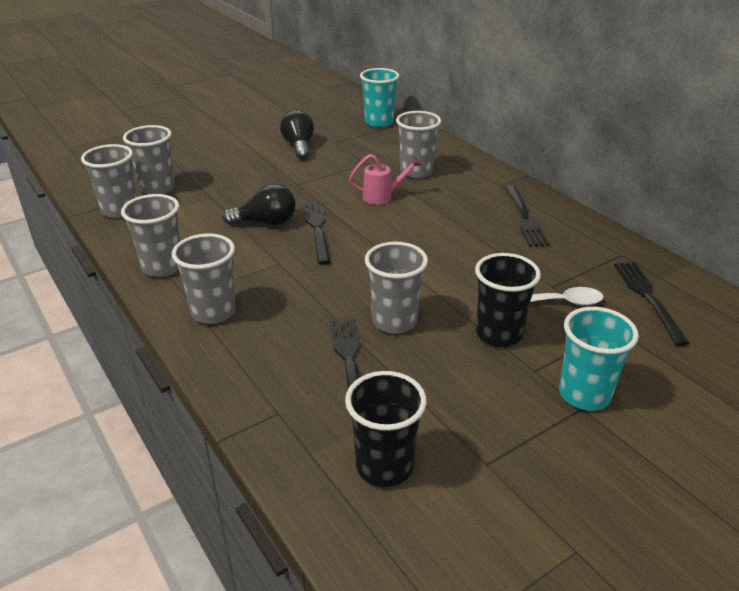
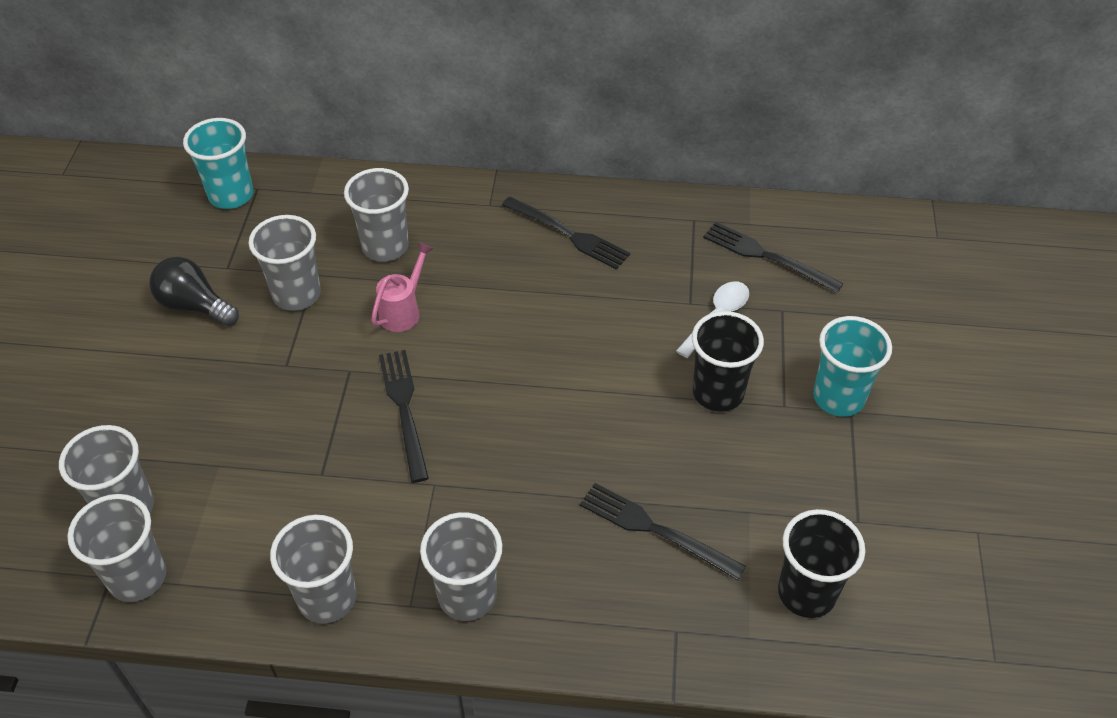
camera: 50 degrees left, 15 degrees up
(266, 222) = (338, 446): black light bulb -> none
(317, 229) = (404, 409): black fork -> black fork turned 45 degrees clockwise
(394, 321) = (629, 454): grey cup -> grey cup (297, 294)

